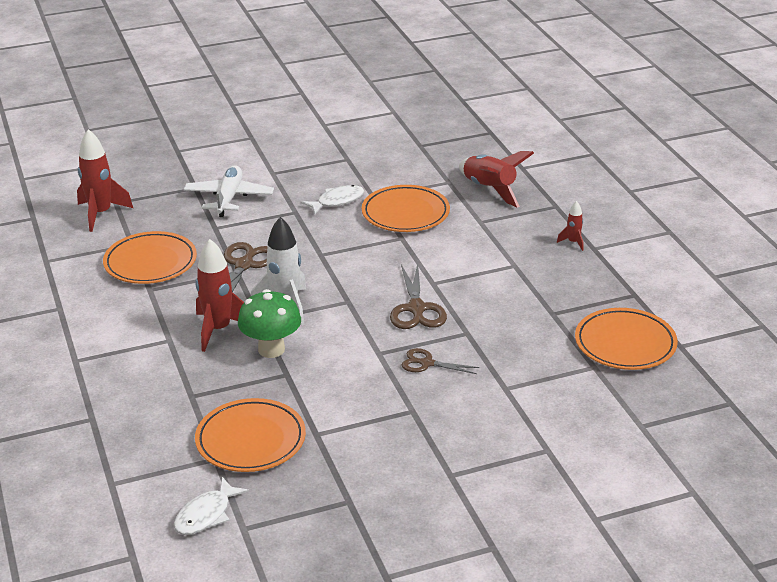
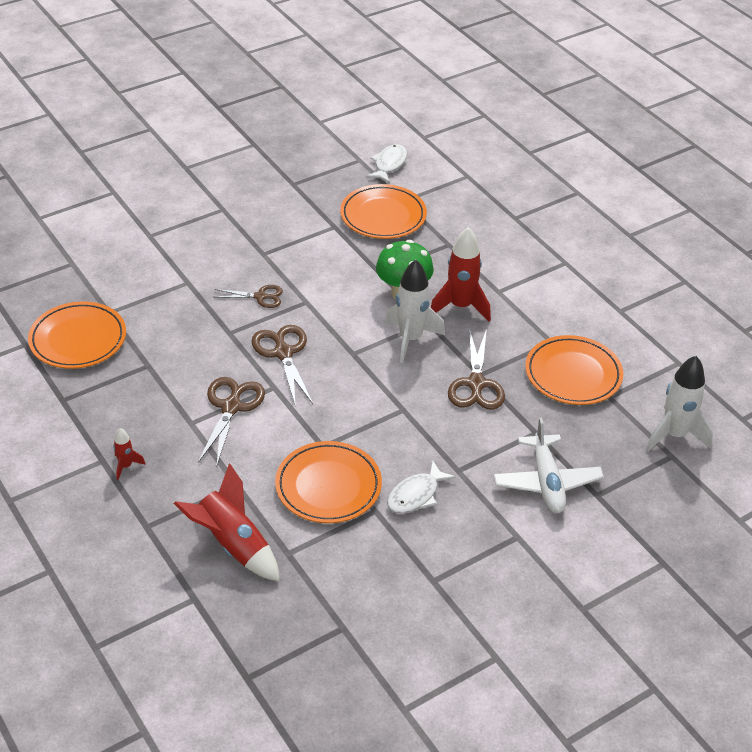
camera: 165 degrees right, 10 degrees up
(101, 214) = (674, 435): red rocket -> white rocket
(476, 272) = (231, 407): none -> brown scissors

